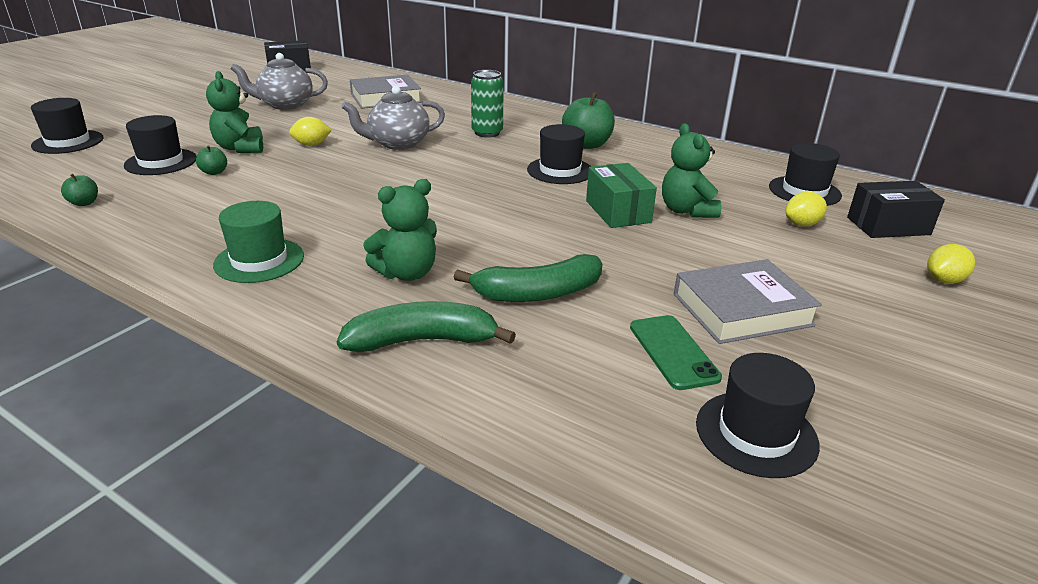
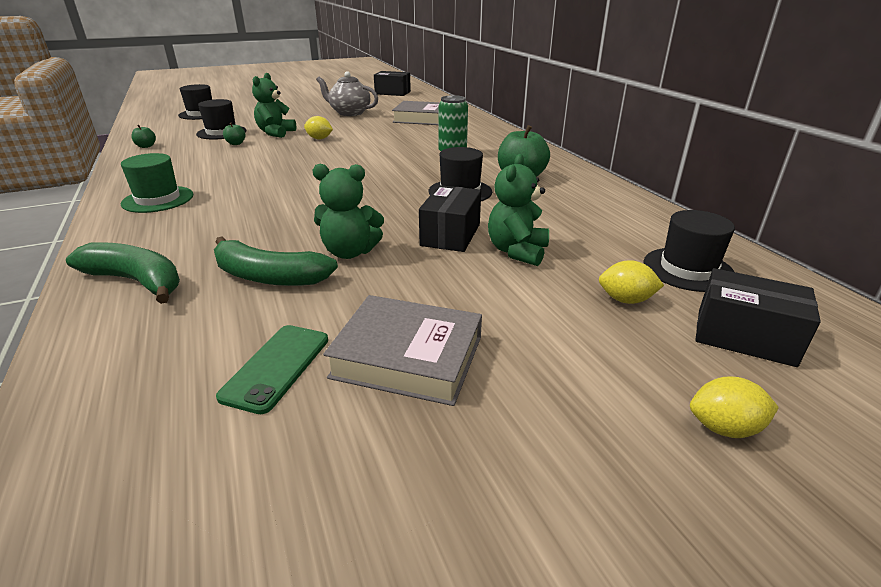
camera: 35 degrees right, 0 degrees up
(398, 143) = (374, 148): grey teapot -> none
(407, 273) = (216, 233): green teddy bear -> green teddy bear (350, 252)
(618, 211) = (450, 235): green box -> black box
(756, 433) = (199, 481): black hat -> none

